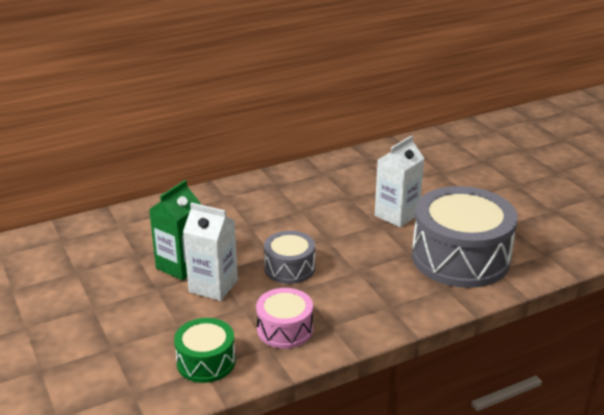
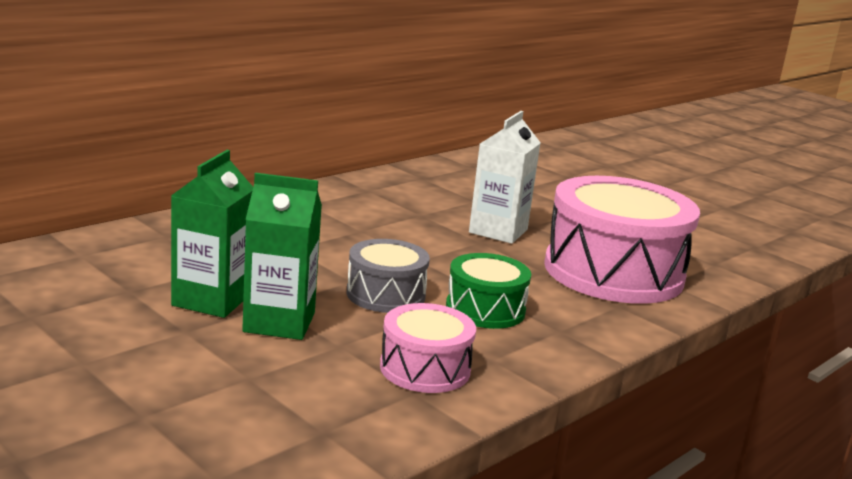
camera: 20 degrees left, 10 degrees down
(206, 362) = (322, 421): green drum -> green drum (485, 309)
(213, 286) = (279, 322): white carton -> green carton
(460, 257) = (613, 272): grey drum -> pink drum

